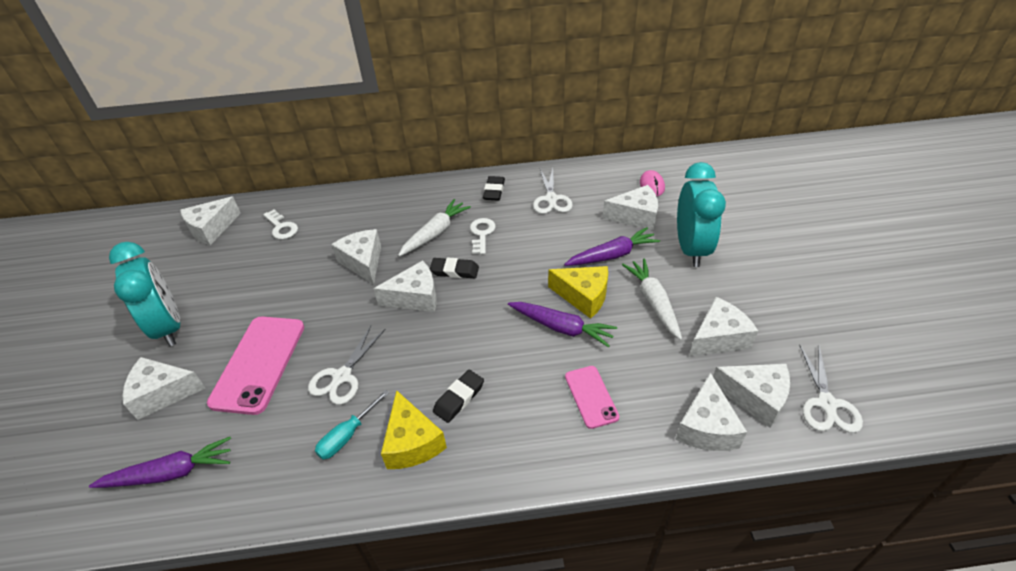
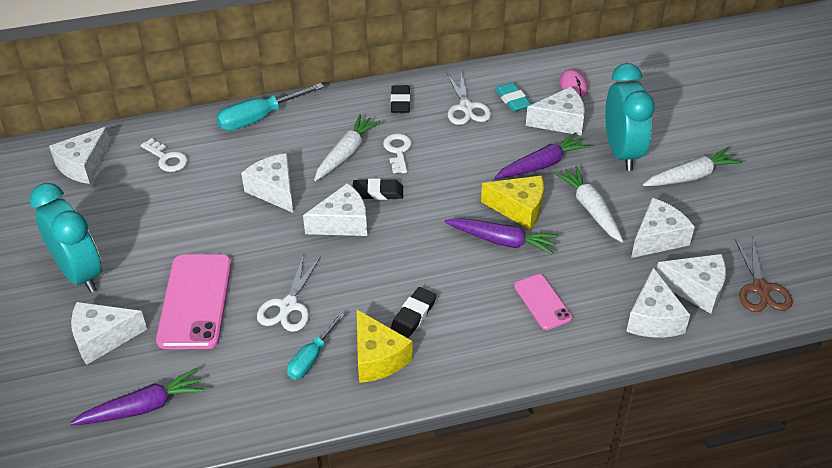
camera: 10 degrees left, 0 degrees up
(370, 197) = (259, 118): none -> turquoise screwdriver
(594, 195) = (512, 100): none -> turquoise eraser
(758, 277) = (691, 176): none -> white carrot
(826, 403) = (761, 288): white scissors -> brown scissors

